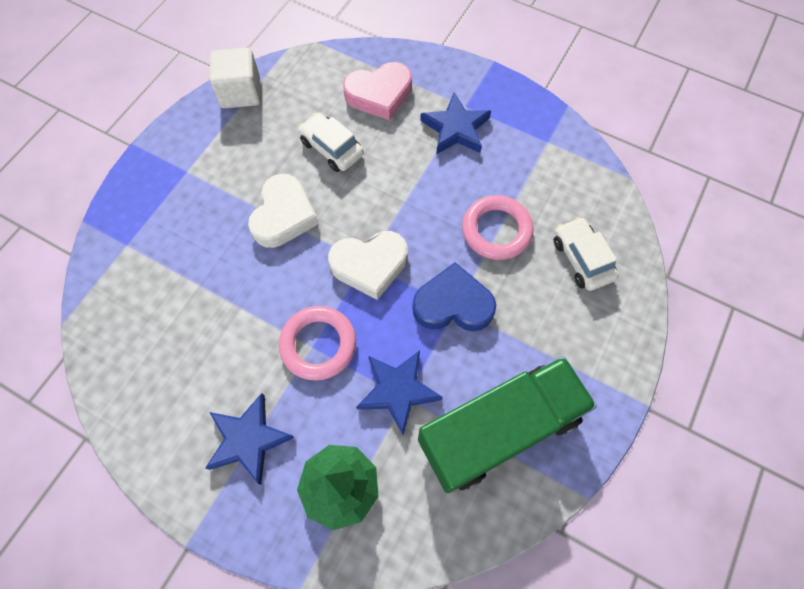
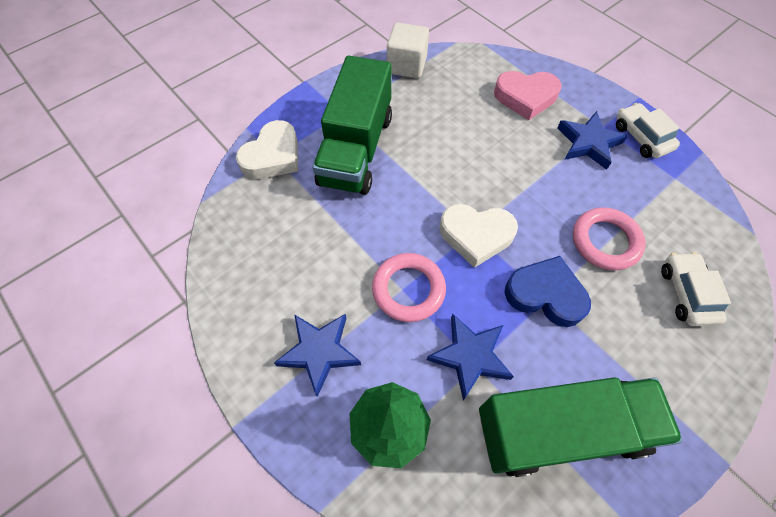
camera: 20 degrees right, 5 degrees down
(216, 209) = (356, 149): none -> green truck
(284, 215) = (412, 171): white heart -> white heart (273, 156)
(331, 148) = (470, 129): white car -> white car (641, 137)

